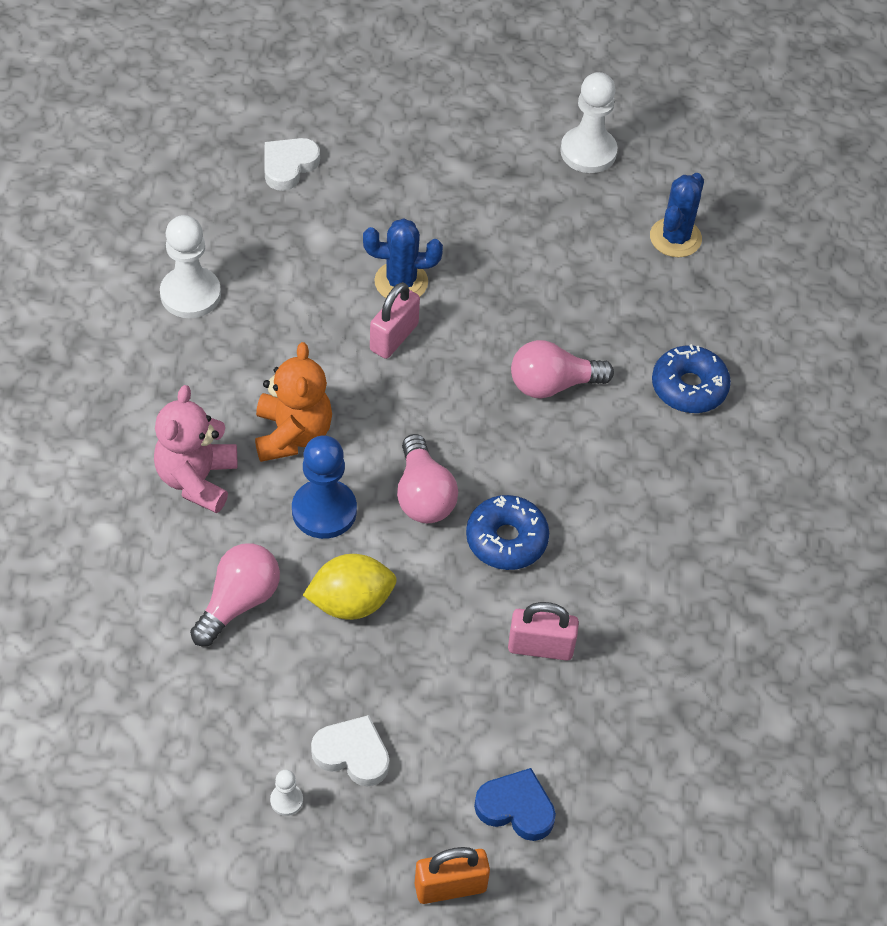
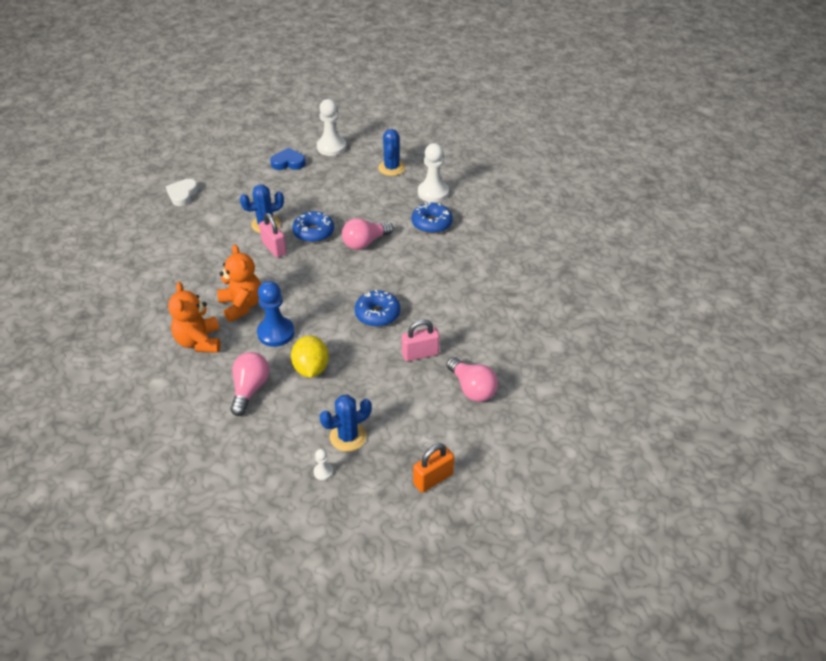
camera: 20 degrees left, 10 degrees down
(190, 294) = (156, 262): white pawn -> white pawn (433, 192)
(197, 479) = (199, 342): pink teddy bear -> orange teddy bear
(350, 602) = (311, 368): yellow lemon -> yellow lemon turned 60 degrees counterclockwise
(352, 754) = (348, 437): white heart -> blue cactus
(394, 337) = (274, 248): pink padlock -> pink padlock turned 45 degrees counterclockwise
(423, 495) = (324, 309): pink light bulb -> pink light bulb (472, 388)
(474, 329) = (313, 232): none -> blue donut
(516, 808) = (447, 429): blue heart -> blue heart (288, 162)

